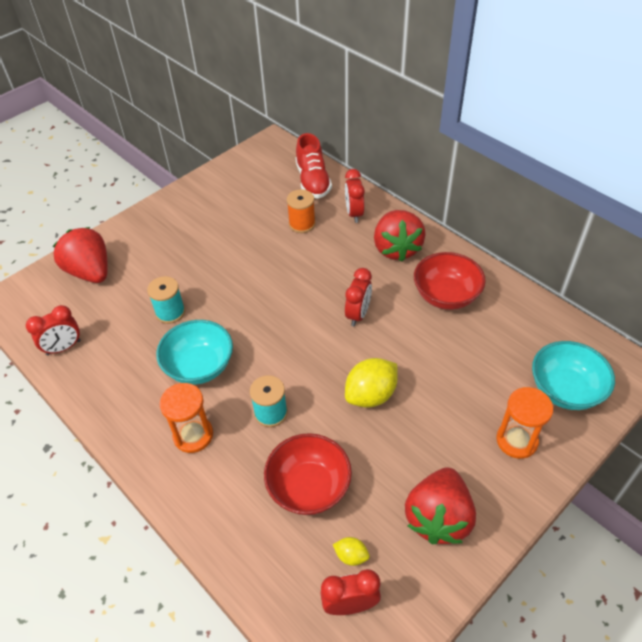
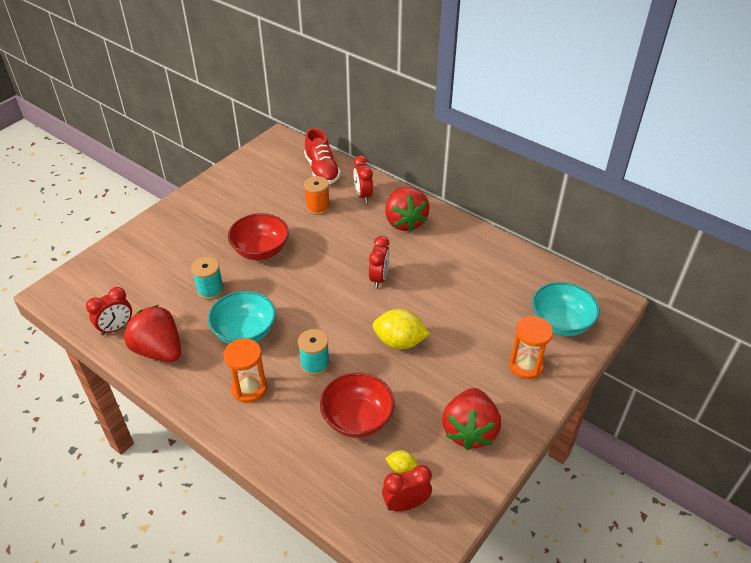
camera: 10 degrees left, 5 degrees down
(90, 272) = (129, 262): red strawberry -> red strawberry (159, 350)
(371, 395) = (399, 342): yellow lemon -> yellow lemon turned 60 degrees clockwise
(446, 296) = (452, 257): red bowl -> red bowl (261, 250)

